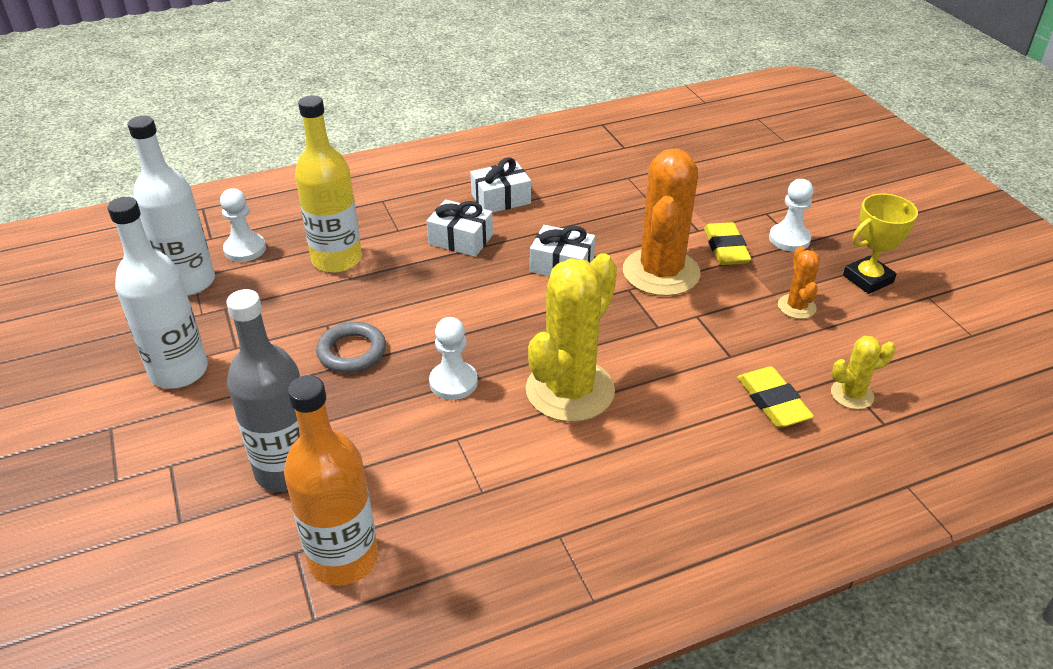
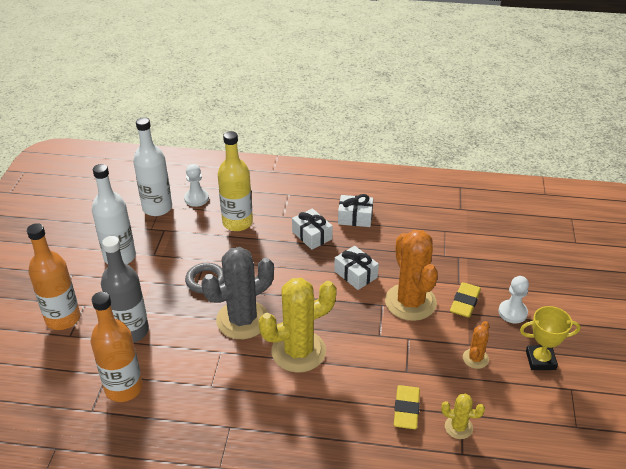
camera: 30 degrees right, 0 degrees up
(146, 500) = (63, 318): none -> orange bottle
(453, 382) = (242, 320): white pawn -> grey cactus
(661, 272) = (410, 302): orange cactus -> orange cactus turned 60 degrees counterclockwise

